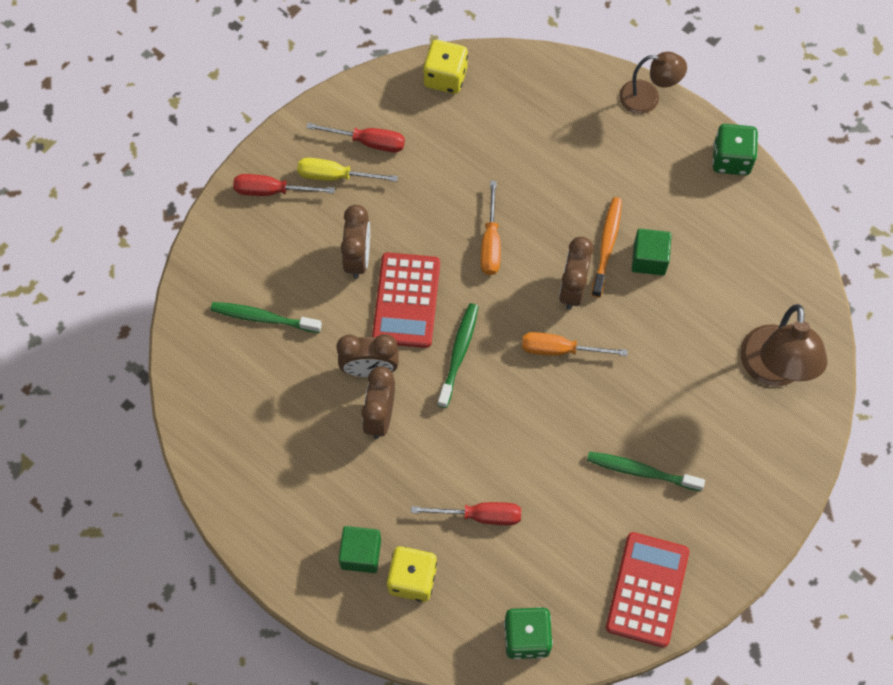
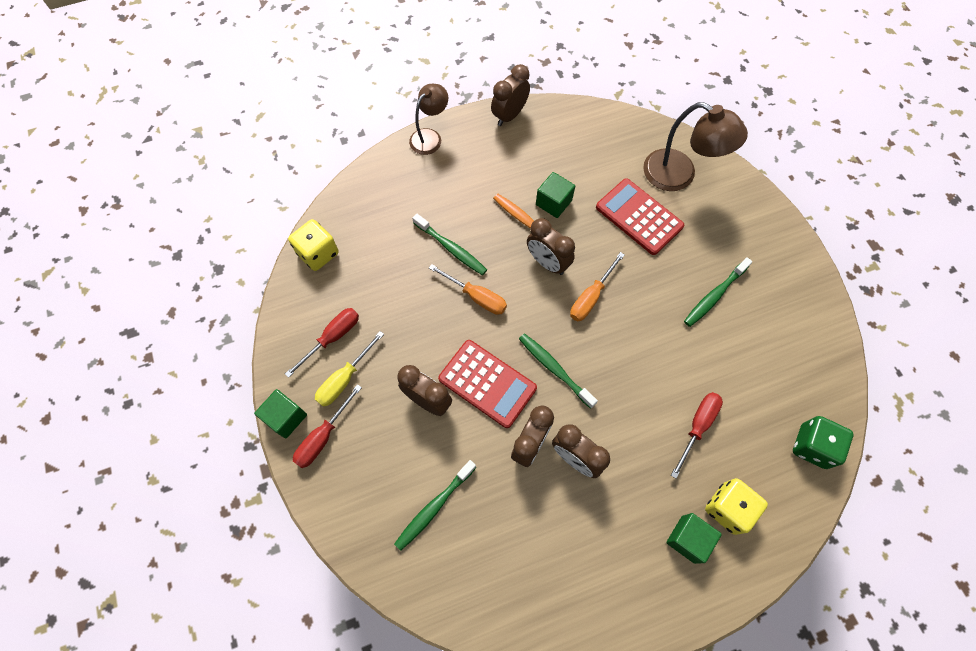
camera: 60 degrees left, 0 degrees up
(271, 150) = (286, 417): none -> green cube
(529, 191) = (451, 248): none -> green toothbrush
(647, 589) = (808, 341): red calculator -> red calculator (639, 217)
(731, 159) = (509, 115): green dice -> brown clock

